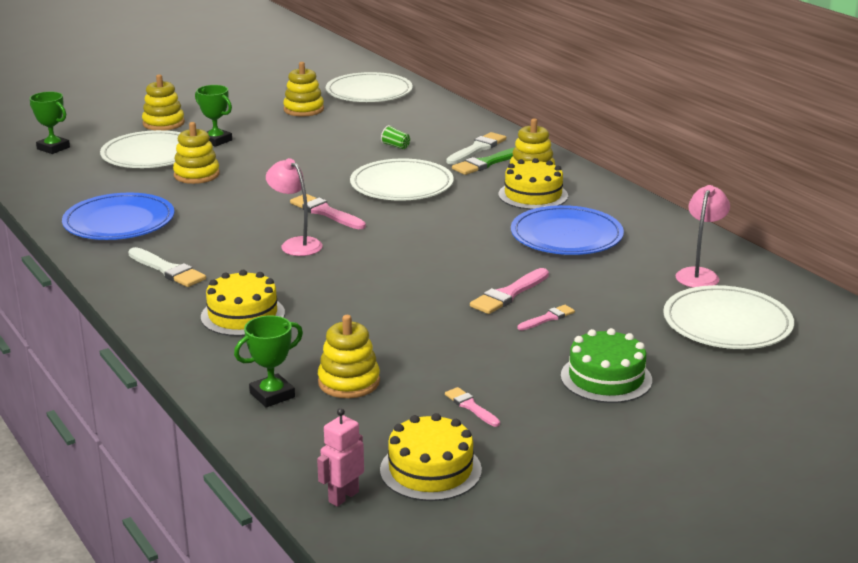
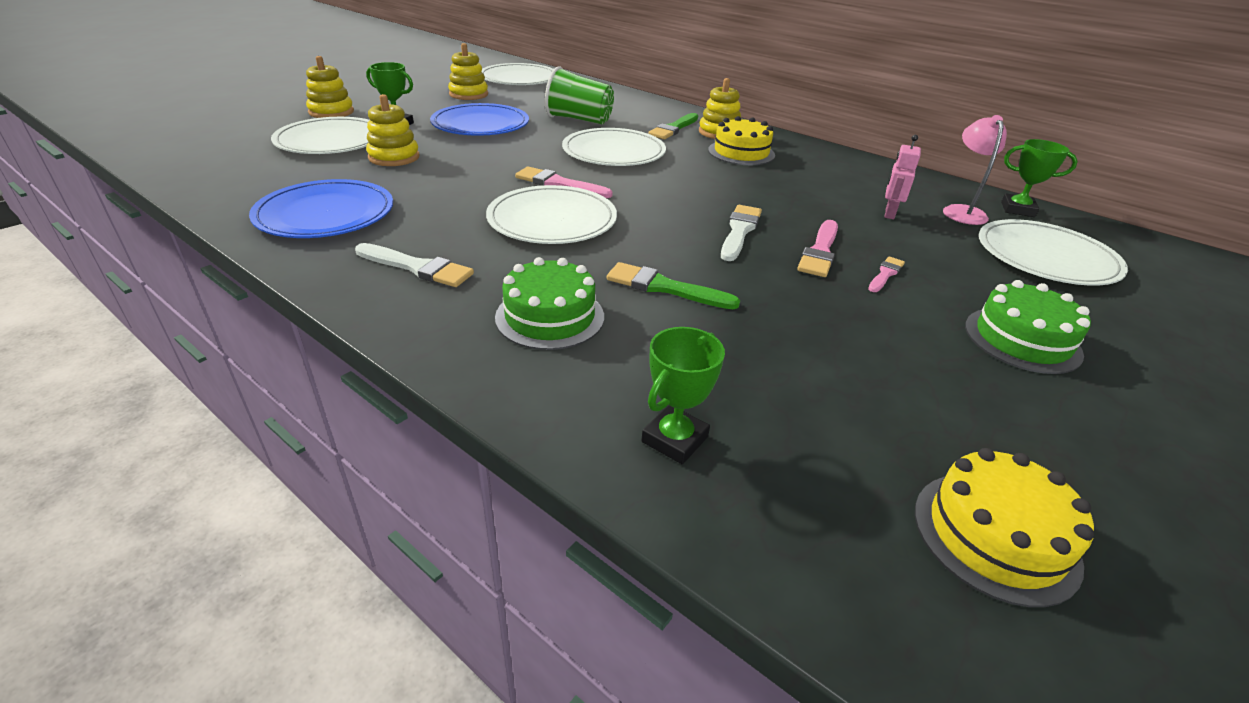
camera: 20 degrees left, 10 degrees up
(53, 148) = (211, 141): green trophy -> green trophy (1017, 209)
(243, 315) = (550, 317): yellow cake -> green cake
(296, 244) = (552, 220): pink lamp -> white plate
(343, 497) = (935, 632): pink robot -> pink robot (889, 214)
(346, 306) = (664, 287): none -> green brush
(349, 382) = (756, 397): yellow stacking toy -> none
(395, 146) = (579, 119): green cup -> green cup, size x2.45
(471, 406) = (931, 408): pink brush -> none
(477, 149) = (654, 117): white brush -> white brush (739, 231)
(566, 236) = (809, 186): blue plate -> blue plate (480, 125)

